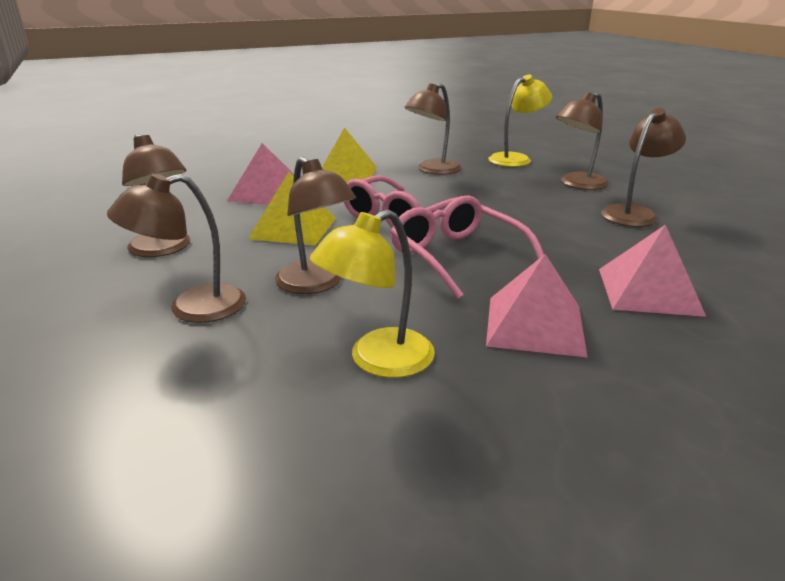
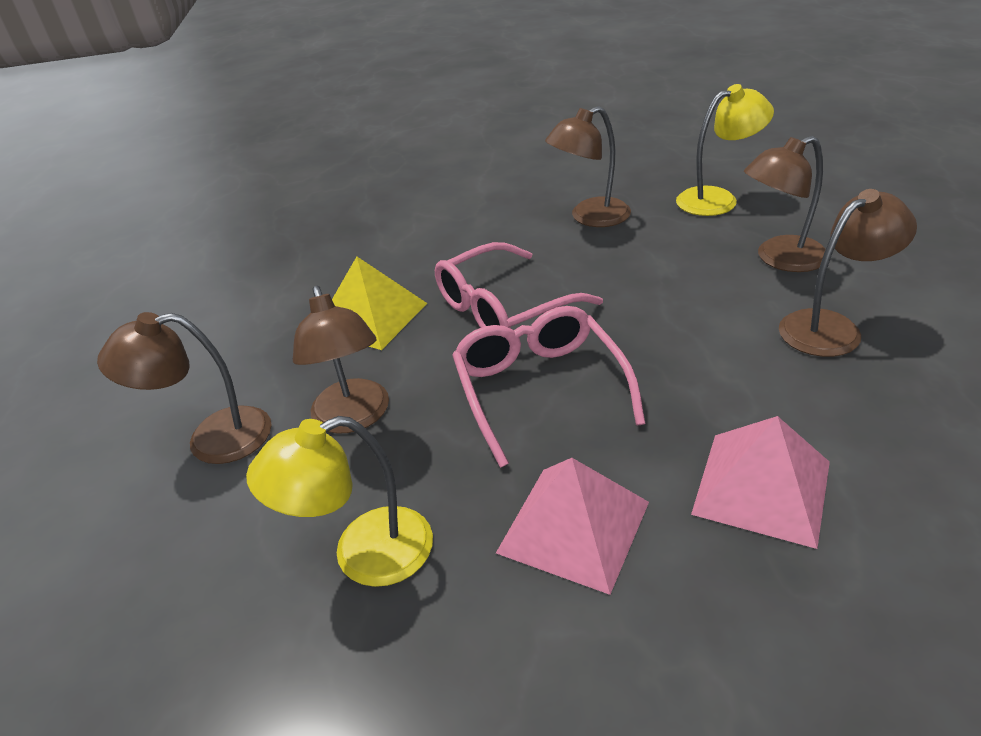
camera: 20 degrees right, 10 degrees up
(164, 249) = (222, 340): brown lamp -> none
(267, 193) = (369, 250): pink pyramid -> none
(346, 174) = (476, 219): yellow pyramid -> none

